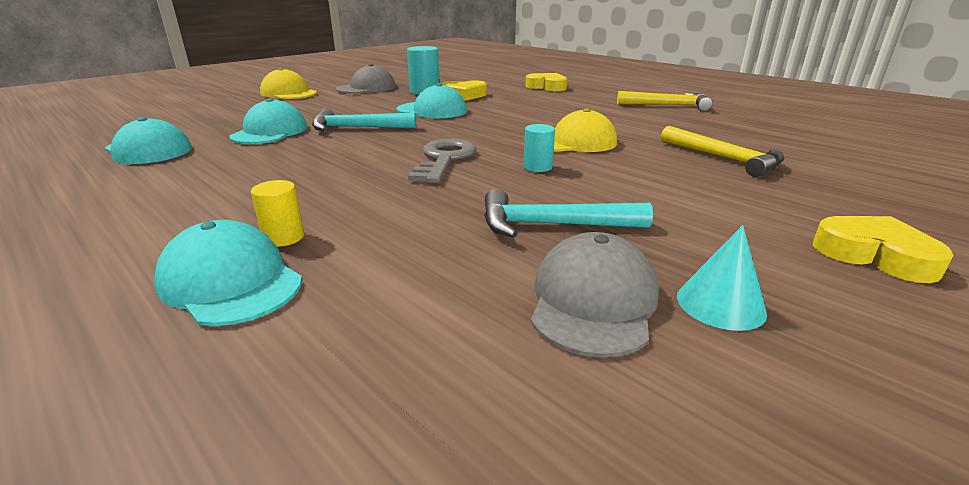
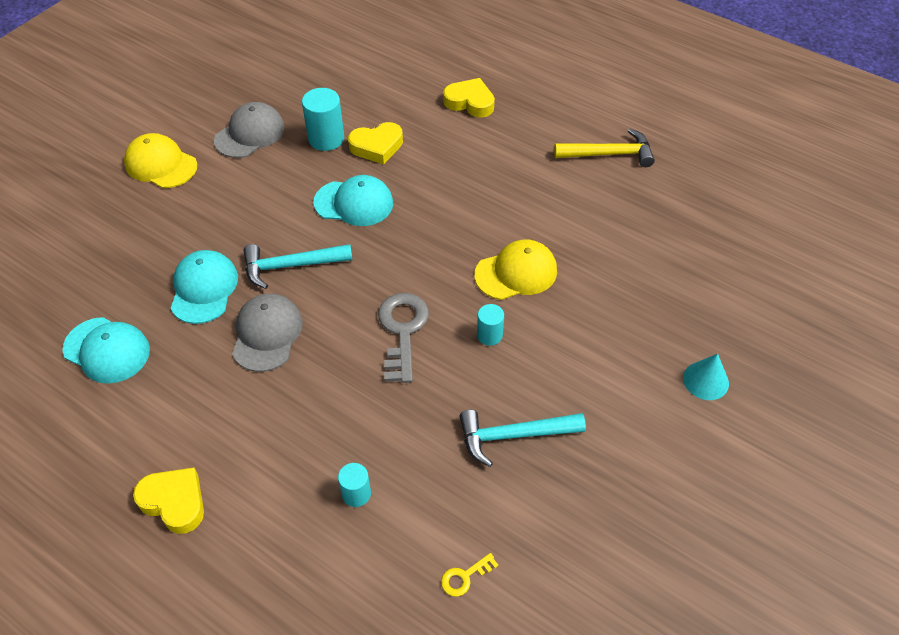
camera: 10 degrees left, 25 degrees up
(231, 281) = (315, 542): turquoise cap -> none
(283, 237) = (322, 484): yellow cylinder -> none
(321, 248) = (356, 494): none -> turquoise cylinder
(436, 342) = (464, 577): none -> yellow key
(593, 301) = (548, 523): grey cap -> grey cap (267, 334)
(720, 304) = (623, 514): turquoise cone -> turquoise cone (705, 380)
(724, 159) = (652, 294): yellow hammer -> none
(874, 255) = (729, 442): yellow heart -> yellow heart (174, 502)

